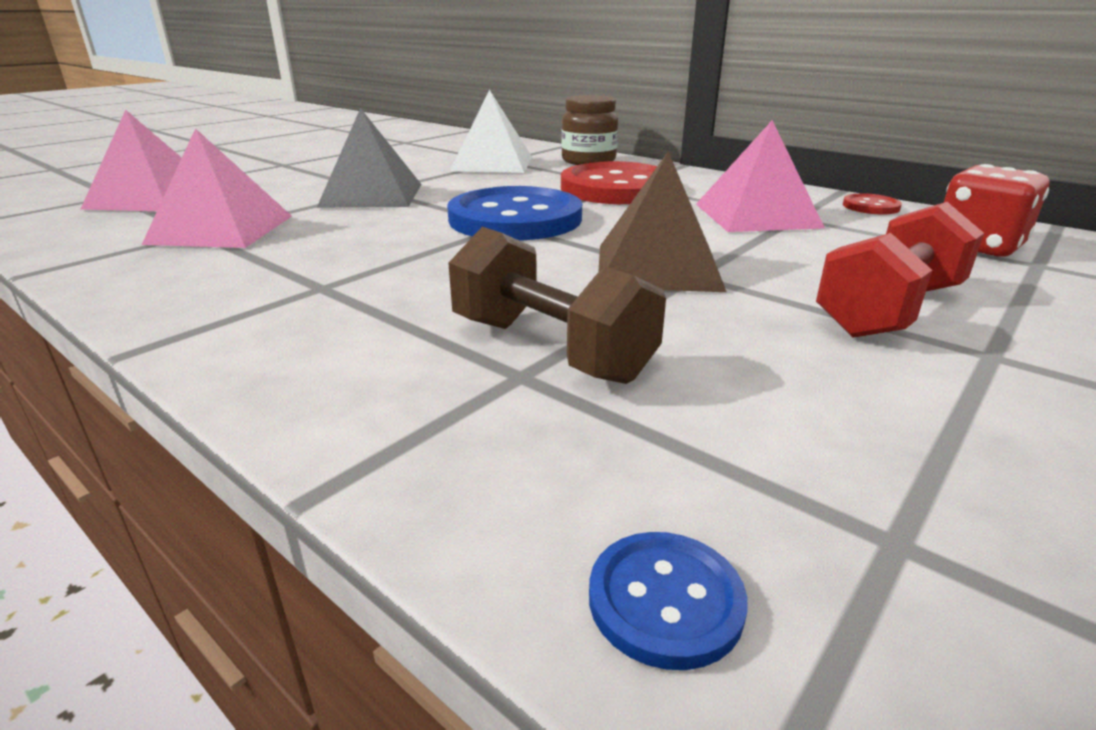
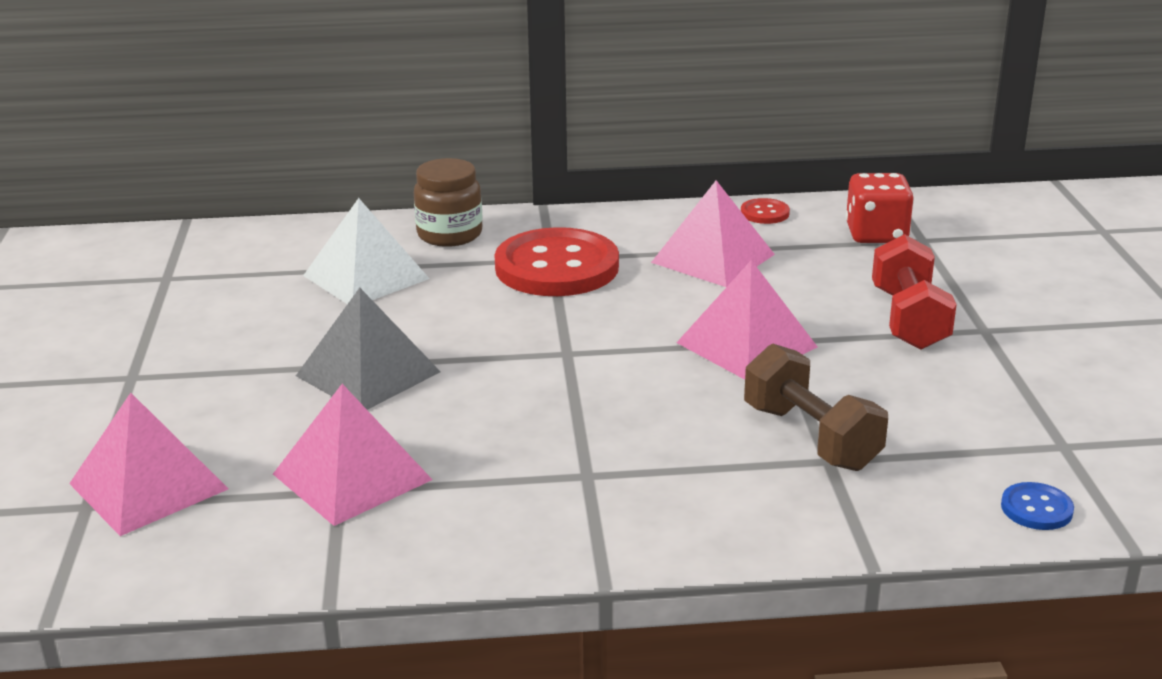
camera: 45 degrees left, 0 degrees up
(515, 219) = (560, 343): blue button -> none
(550, 349) = (811, 437): brown dumbbell -> brown dumbbell turned 60 degrees clockwise
(658, 267) = (747, 344): brown pyramid -> pink pyramid

